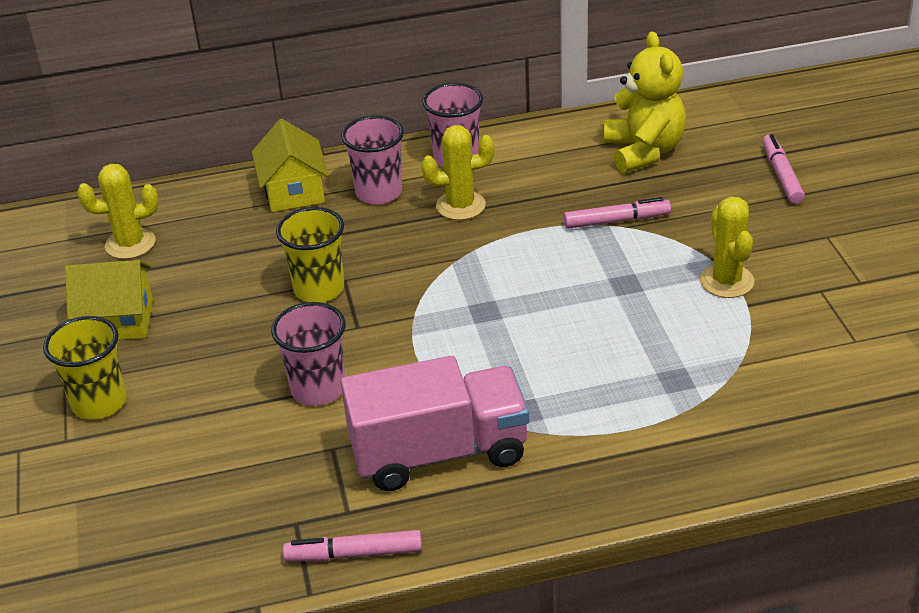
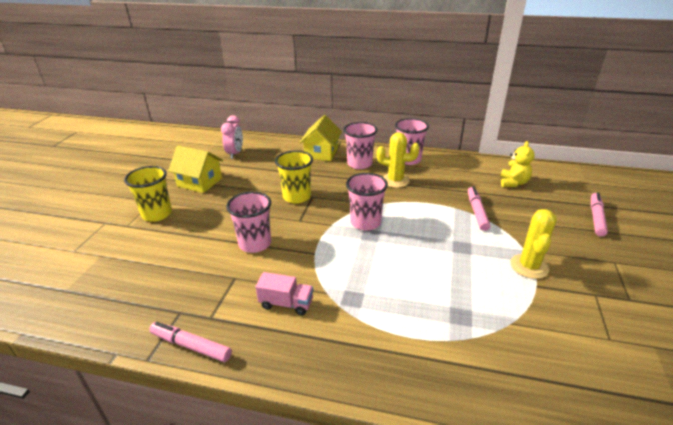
camera: 25 degrees right, 5 degrees down
(130, 244) = (235, 154): yellow cactus -> pink clock
(439, 452) = (286, 303): pink truck -> pink truck, size x0.47
(464, 295) = (365, 222): none -> pink cup
(616, 220) = (476, 212): pink marker -> pink marker turned 105 degrees counterclockwise
(644, 151) = (513, 183): yellow teddy bear -> yellow teddy bear, size x0.60

